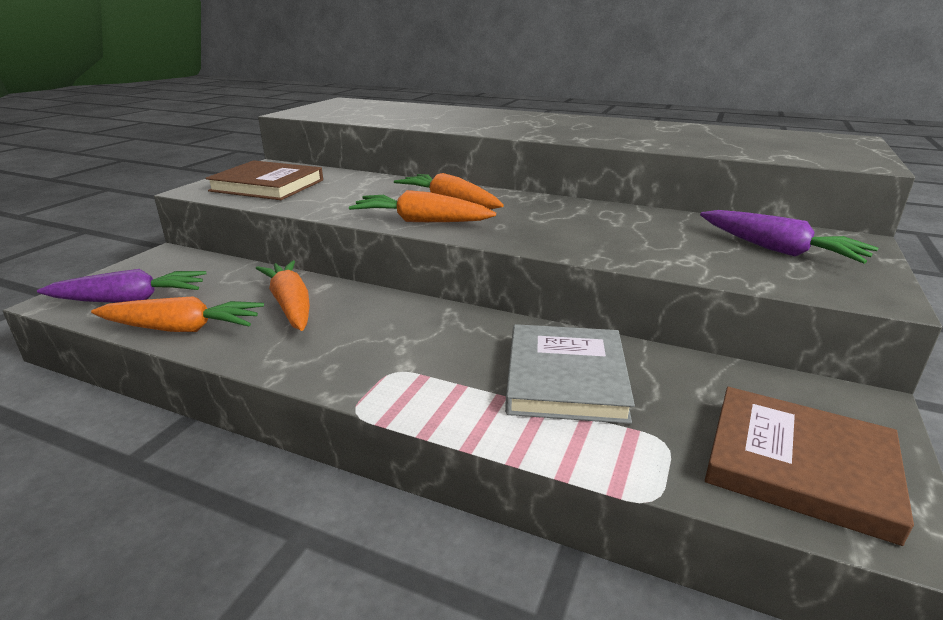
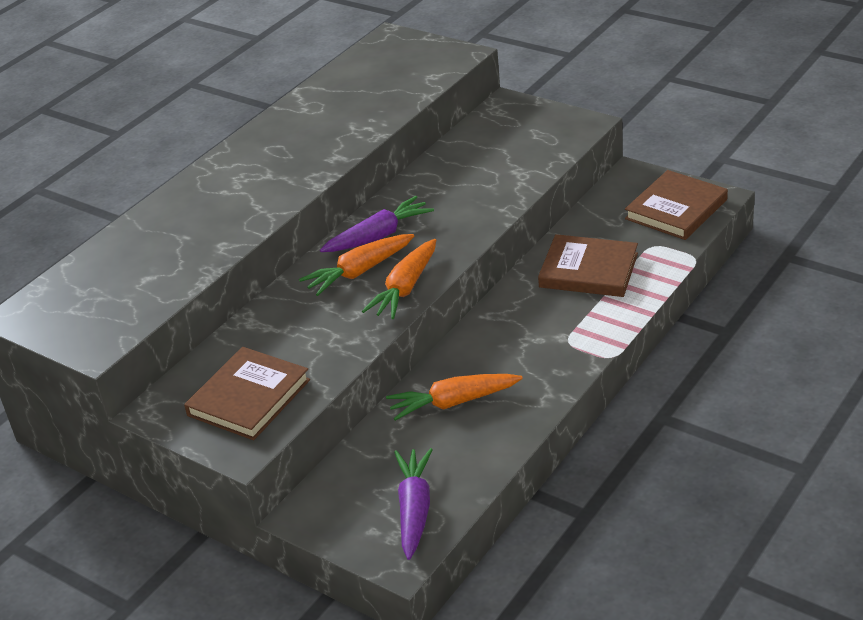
camera: 75 degrees left, 10 degrees up
(181, 329) = (482, 460): orange carrot -> none
(565, 378) = (588, 270): grey book -> brown book
(778, 250) = (513, 136): purple carrot -> purple carrot (378, 236)

